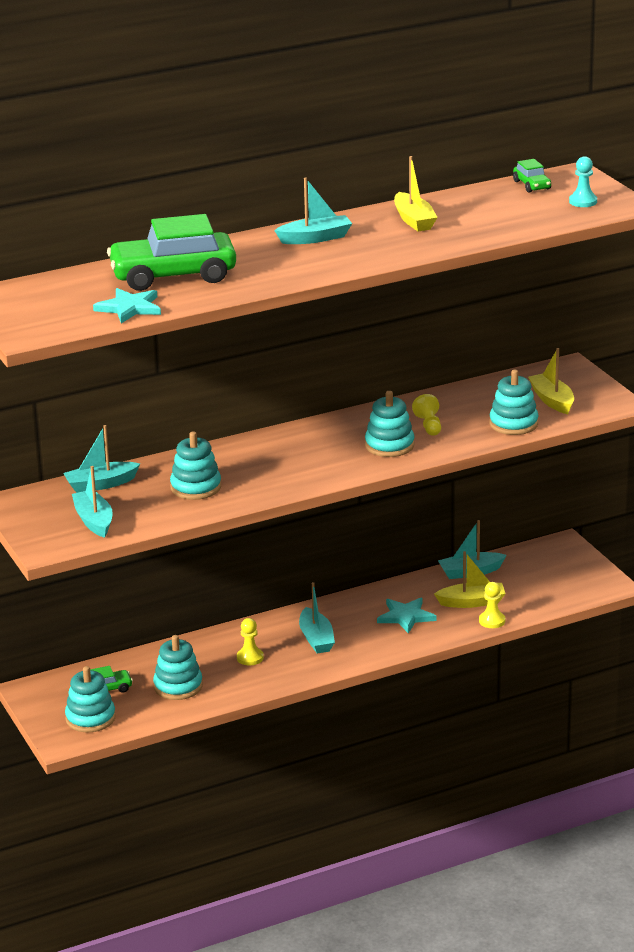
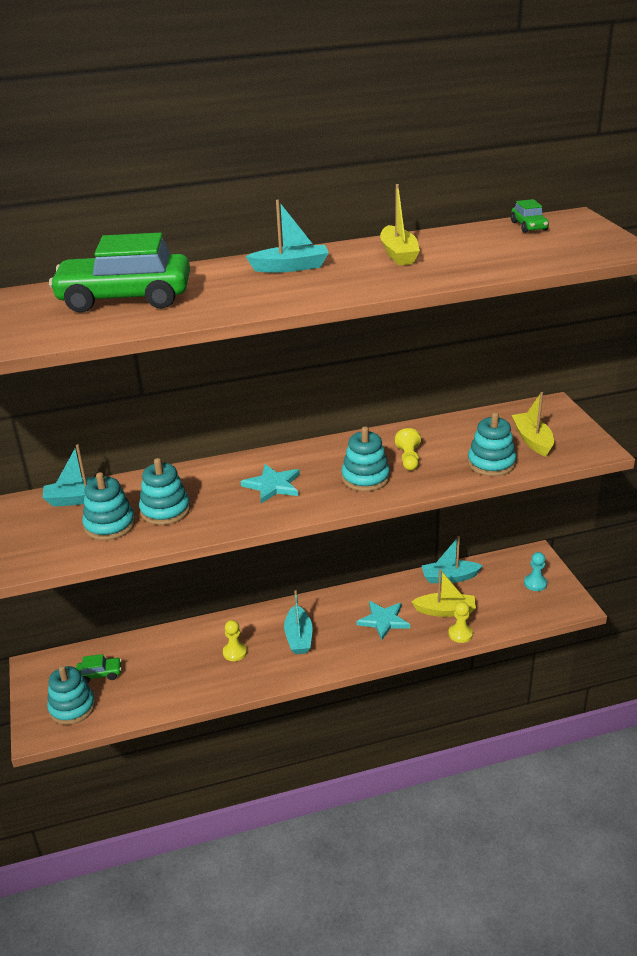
camera: 10 degrees right, 5 degrees up
(94, 521) = (52, 541): turquoise boat -> none
(129, 308) = (55, 331): turquoise star -> turquoise star (272, 485)
(178, 686) = (162, 678): turquoise stacking toy -> turquoise stacking toy (109, 525)
(583, 201) = (580, 243): turquoise pawn -> turquoise pawn (535, 583)

